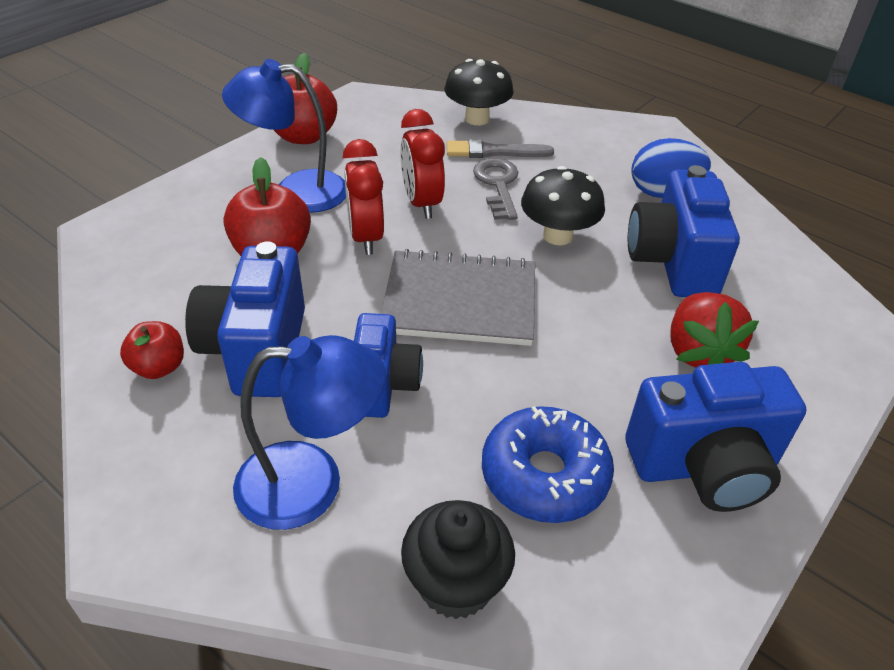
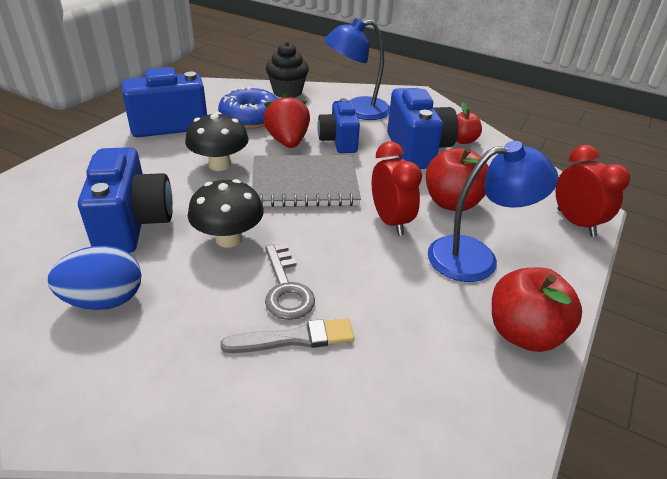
camera: 170 degrees right, 5 degrees down
(422, 203) = (356, 258): red clock -> red clock (575, 223)
(477, 119) = (325, 404): black mushroom -> black mushroom (219, 164)
(698, 352) = (145, 168): red strawberry -> red strawberry (288, 141)

